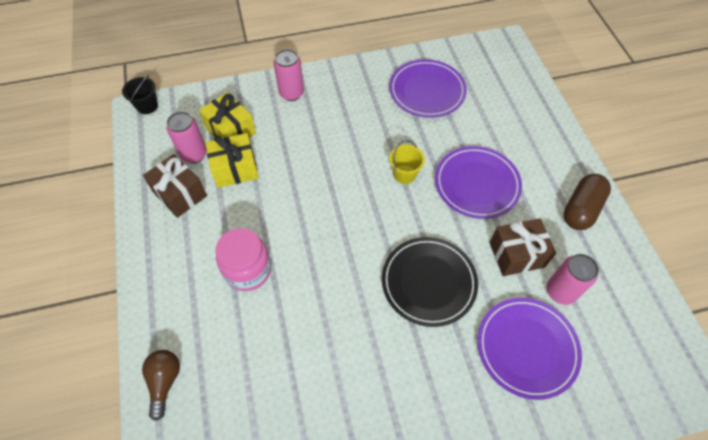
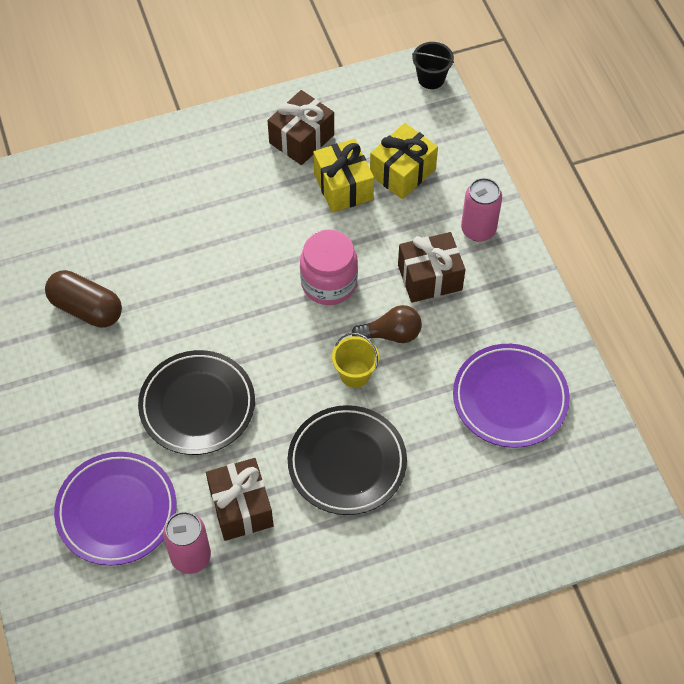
camera: 85 degrees right, 0 degrees up
(165, 381) = (81, 171): brown light bulb -> brown light bulb (391, 334)
(194, 154) = (360, 141): pink can -> none
(248, 270) = (205, 221): pink jar -> pink jar (329, 283)
(327, 124) = (429, 277): none -> brown gift
(476, 184) = (347, 462): purple plate -> black plate
(581, 209) = (317, 597): brown capsule -> brown capsule (86, 309)

